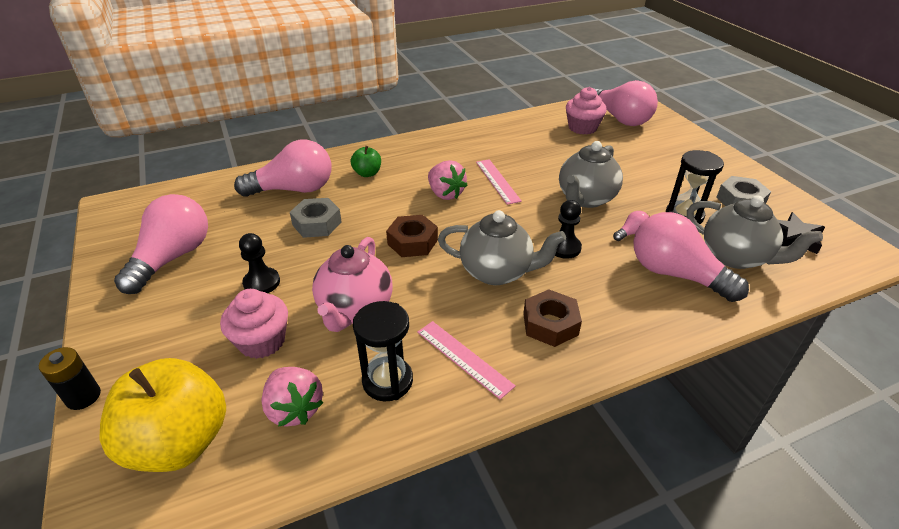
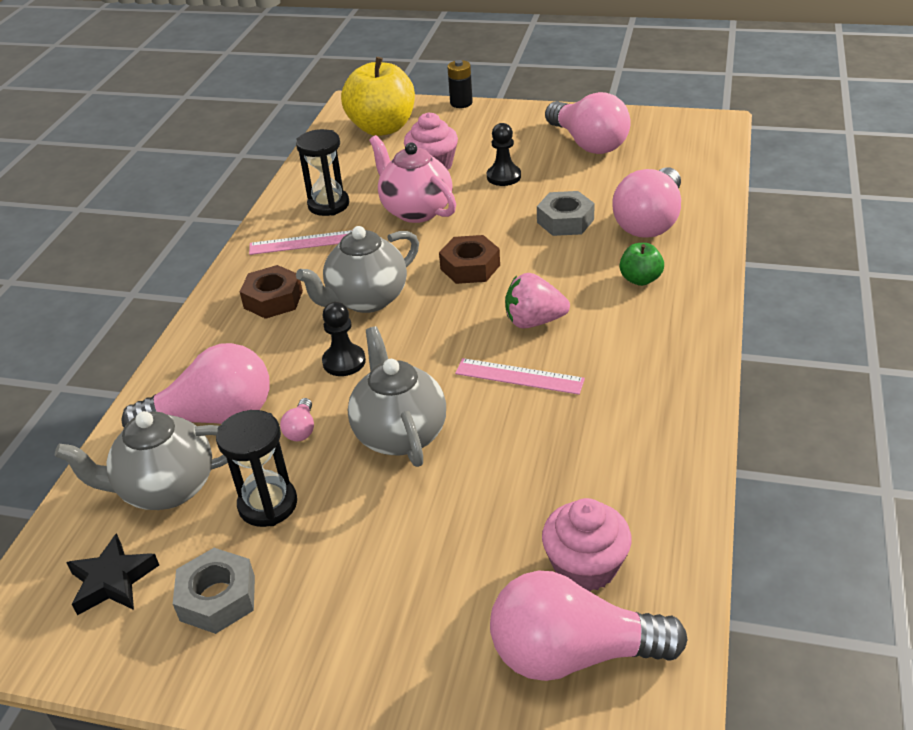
camera: 130 degrees right, 0 degrees up
(294, 409) = (355, 166): pink strawberry -> none

